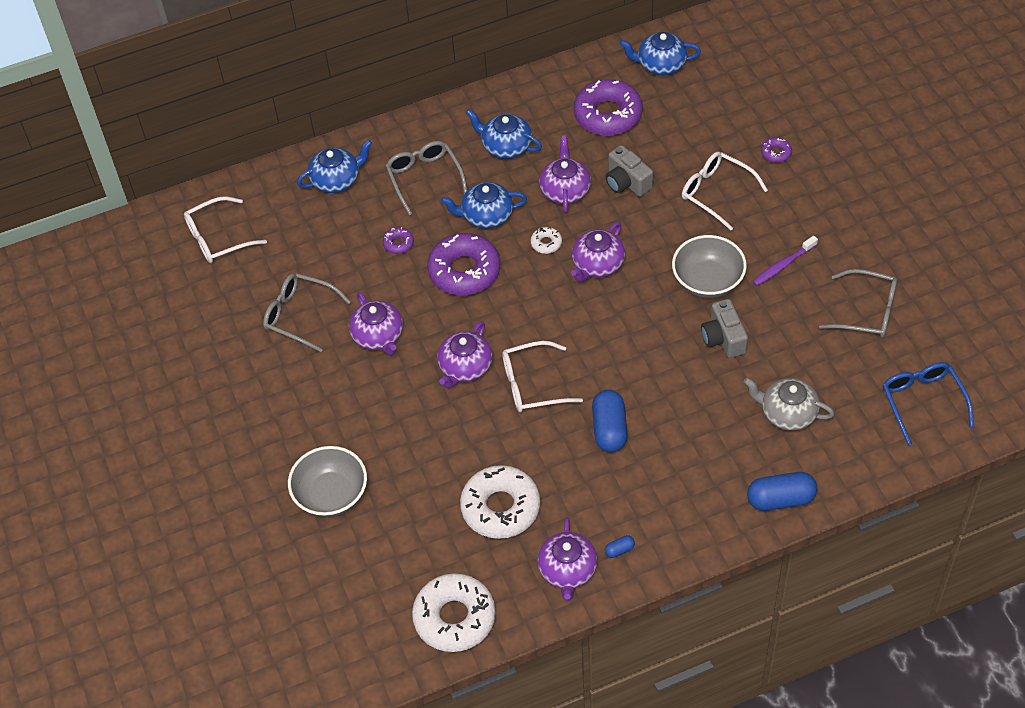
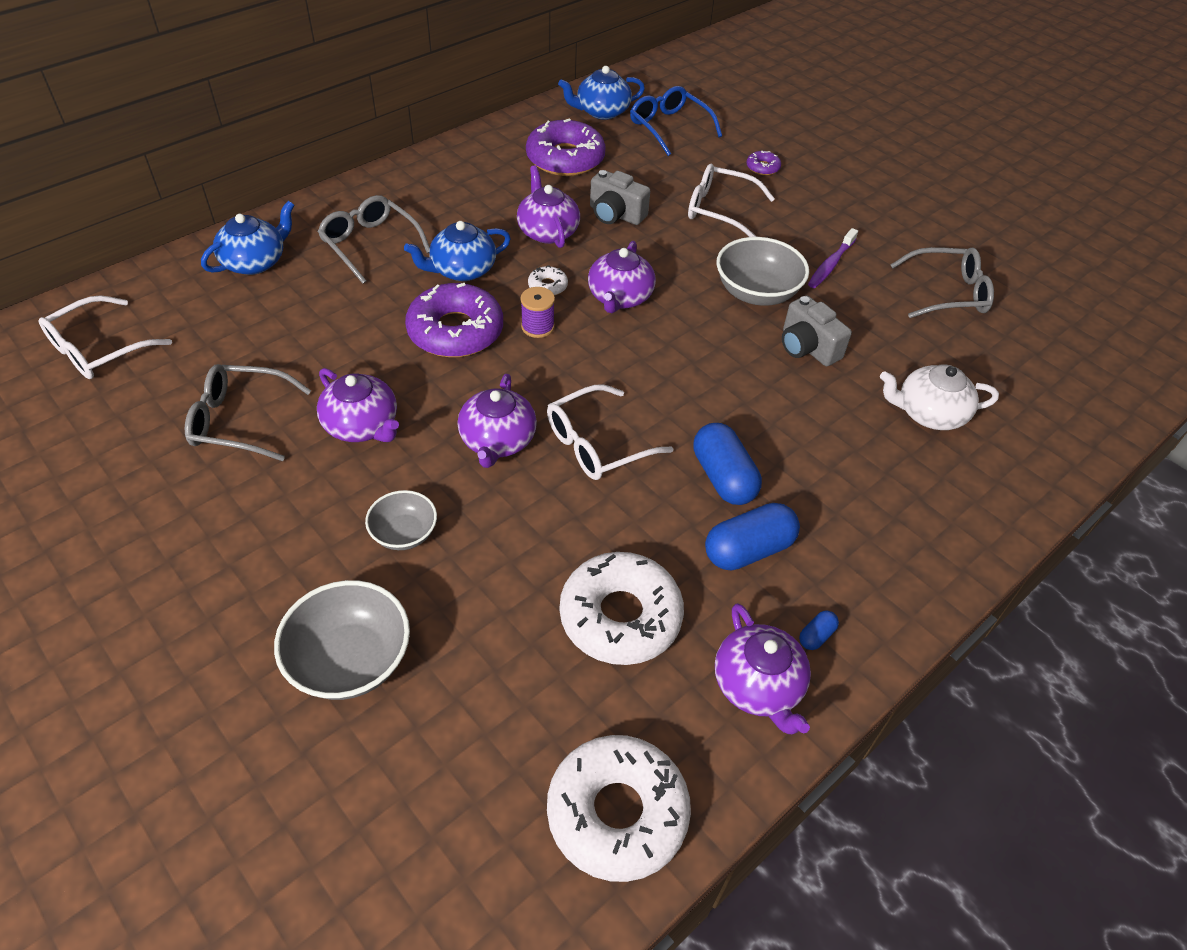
camera: 25 degrees left, 5 degrees down
(384, 421) = (404, 533): none -> grey bowl
(398, 243) = (358, 316): purple donut -> none
(506, 146) = (460, 201): blue teapot -> none
(525, 279) = (538, 327): none -> purple spool
(780, 499) = (984, 516): blue capsule -> blue capsule (748, 550)
(787, 413) = (929, 413): grey teapot -> white teapot
(922, 402) = (1068, 371): blue glasses -> blue glasses (669, 127)

